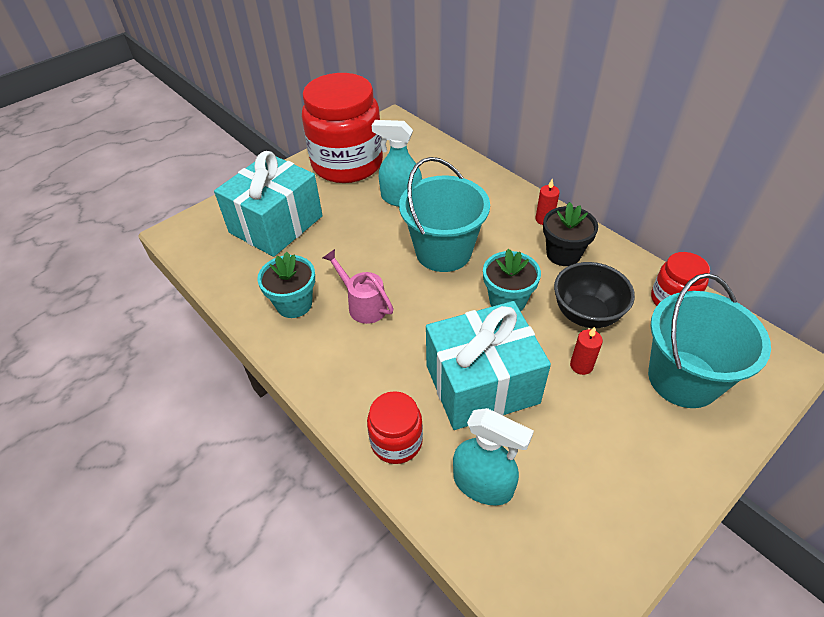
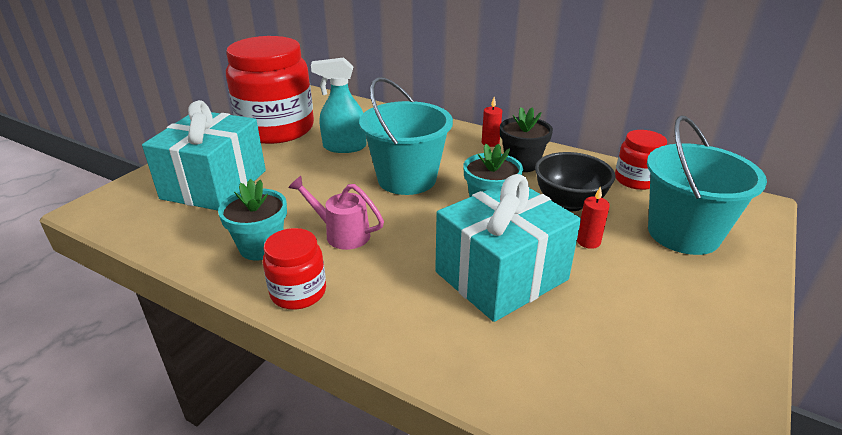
camera: 20 degrees left, 15 degrees down
(396, 441) = (436, 347): red jar -> red jar (298, 292)
(483, 484) = (552, 365): turquoise spray bottle -> none

